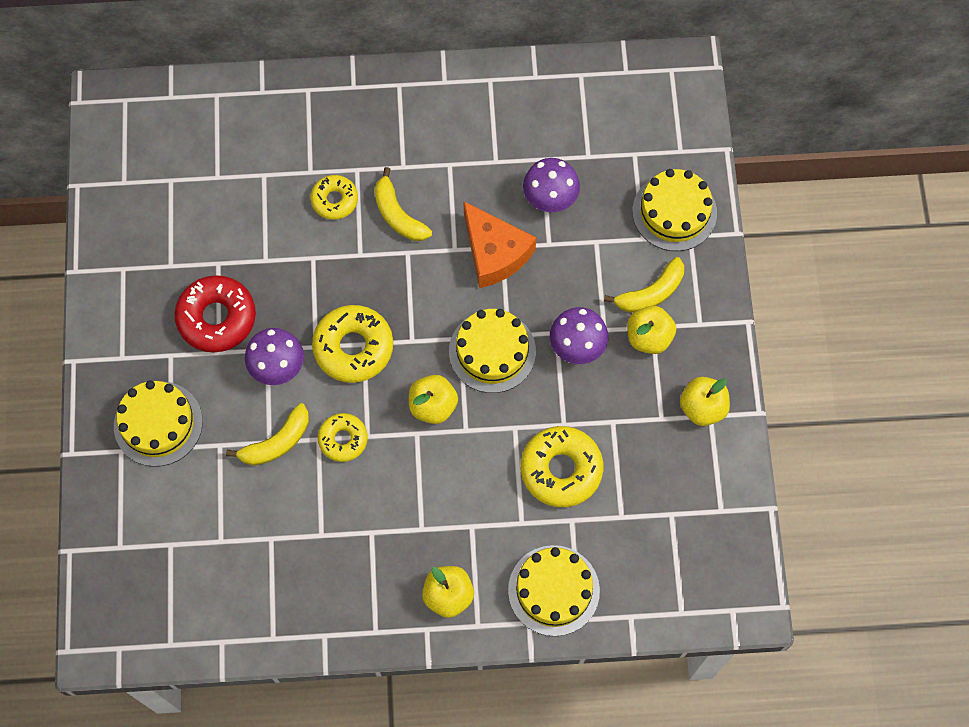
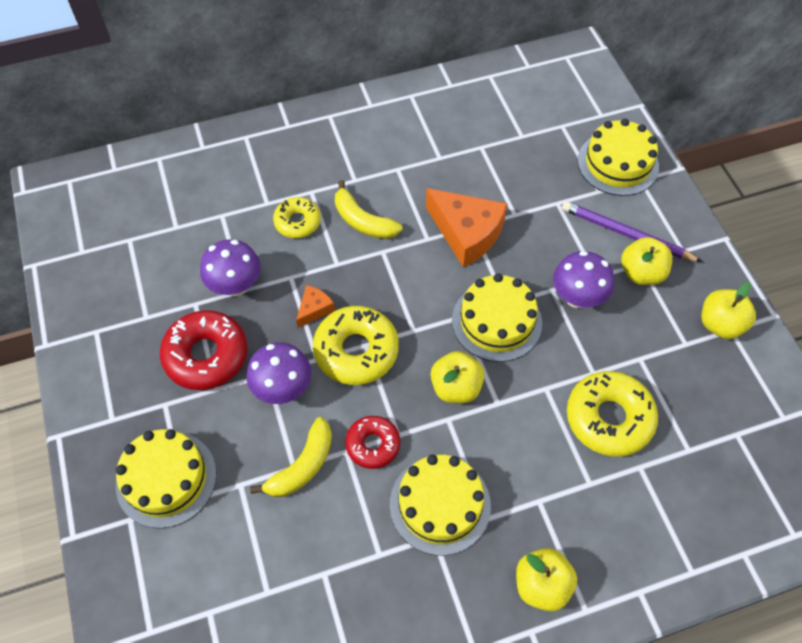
camera: 15 degrees left, 10 degrees down
(326, 296) = (314, 309): none -> orange cheese
(343, 439) = (373, 445): yellow donut -> red donut
(550, 199) = (501, 177): purple mushroom -> purple mushroom (236, 286)
(553, 590) = (652, 547): yellow cake -> yellow cake (440, 504)
(651, 293) = (626, 234): yellow banana -> purple pencil

